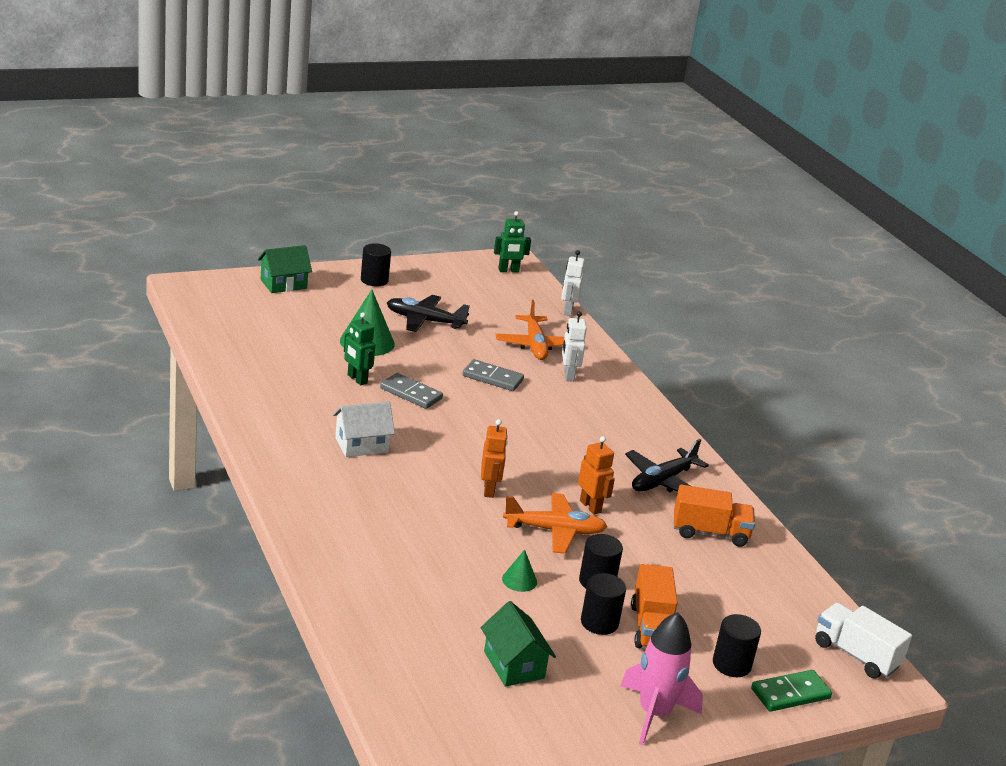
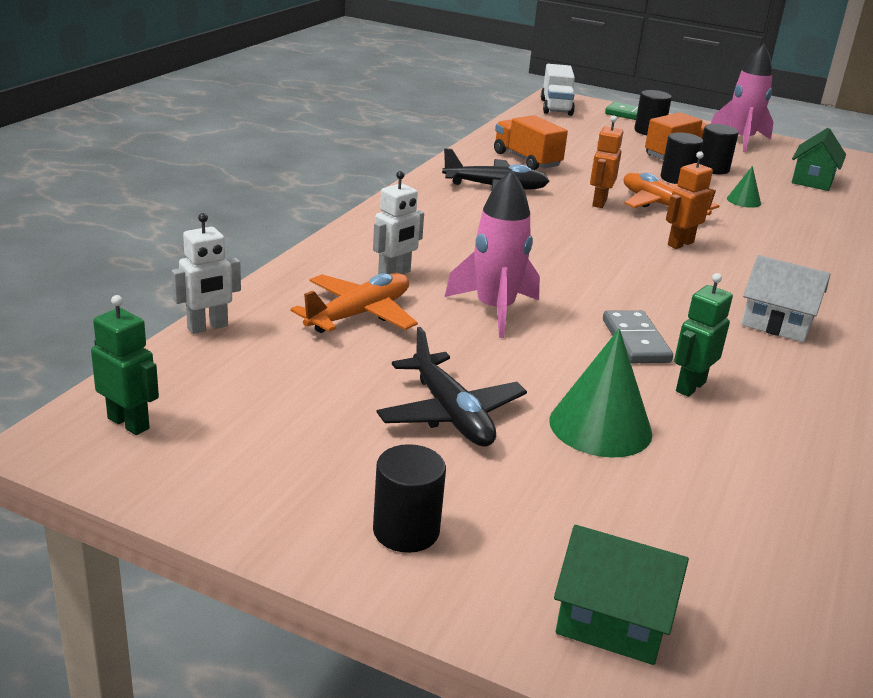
camera: 130 degrees left, 0 degrees up
(357, 379) = (690, 386): green robot -> green robot turned 150 degrees counterclockwise
(492, 378) = (494, 310): grey domino -> pink rocket

